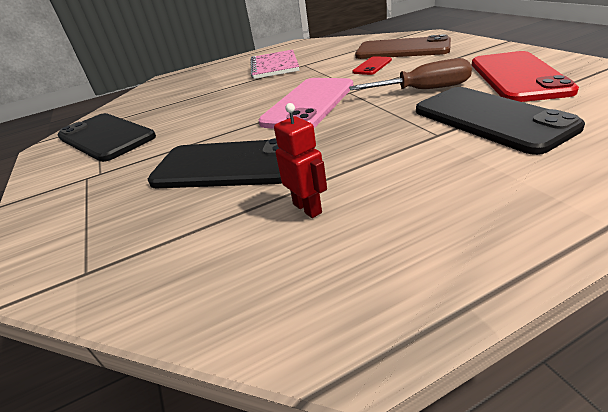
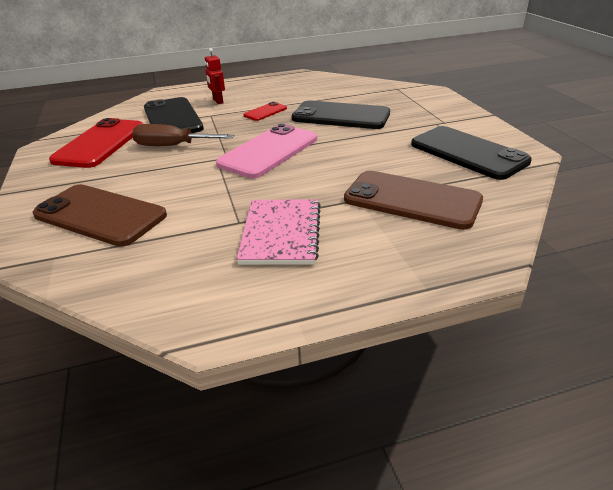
camera: 175 degrees left, 0 degrees up
(186, 94) = (412, 200): none -> brown phone
(307, 208) = (299, 96): red robot -> red robot (218, 101)
(372, 66) = (170, 190): red phone -> red phone (265, 112)

